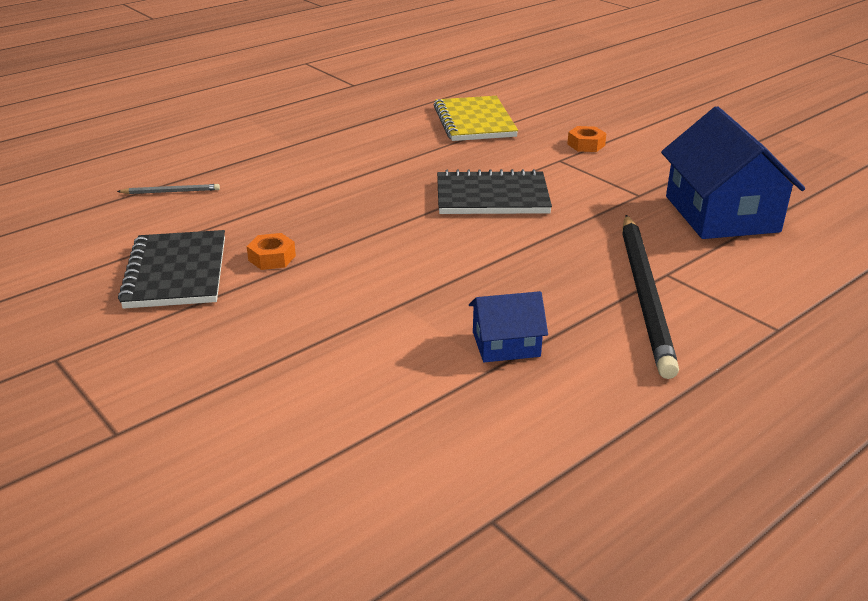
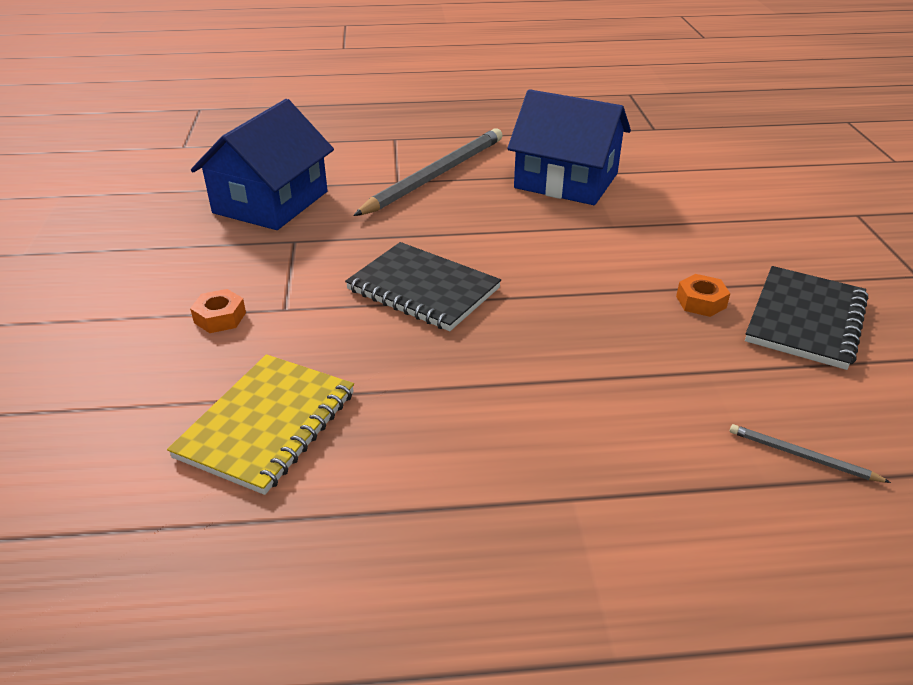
camera: 145 degrees left, 5 degrees up
(506, 344) = (566, 181): blue house -> blue house, size x1.98
(645, 295) = (435, 175): black pencil -> grey pencil

